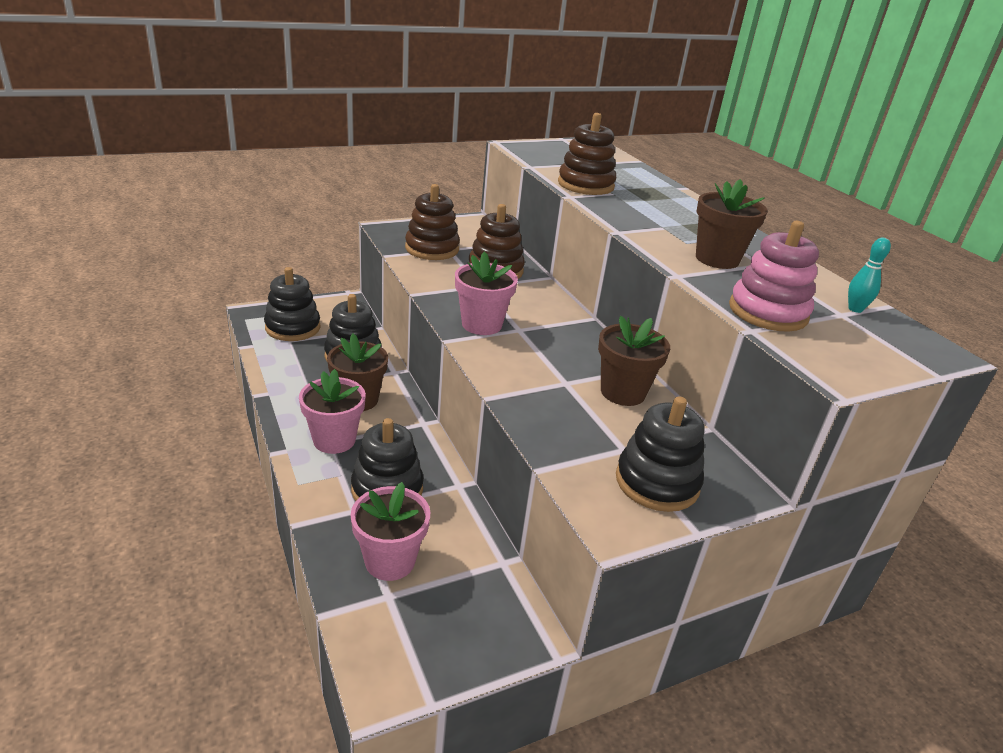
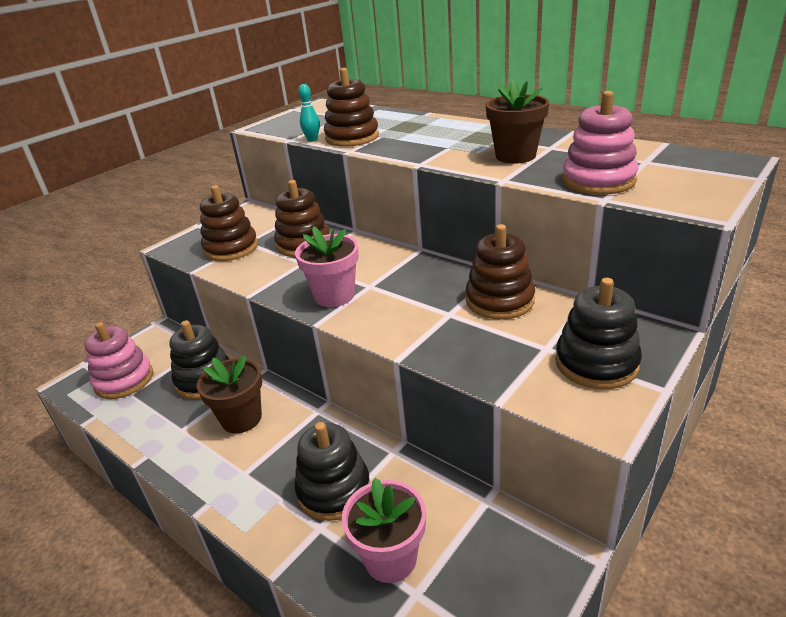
camera: 20 degrees left, 0 degrees up
(293, 327) = (124, 380): black stacking toy -> pink stacking toy
(334, 440) = (248, 469): pink flower pot -> none
(623, 392) = (499, 300): brown flower pot -> brown stacking toy
(855, 309) = (649, 154): turquoise bowling pin -> turquoise bowling pin (312, 140)

